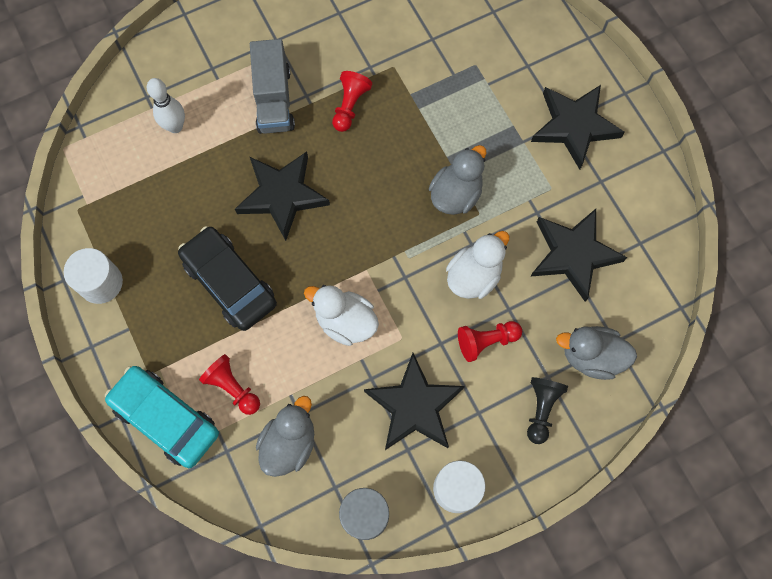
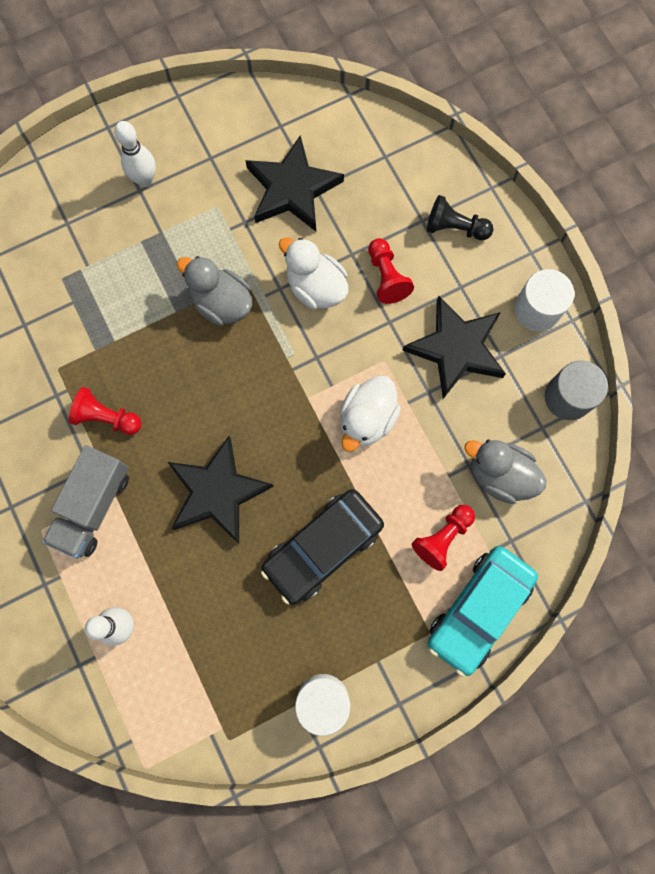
camera: 90 degrees left, 5 degrees up
(274, 100) = (93, 506): grey truck -> grey truck turned 120 degrees clockwise
(574, 126) = (145, 180): black star -> white bowling pin
(591, 356) = (400, 179): grey duck -> none

